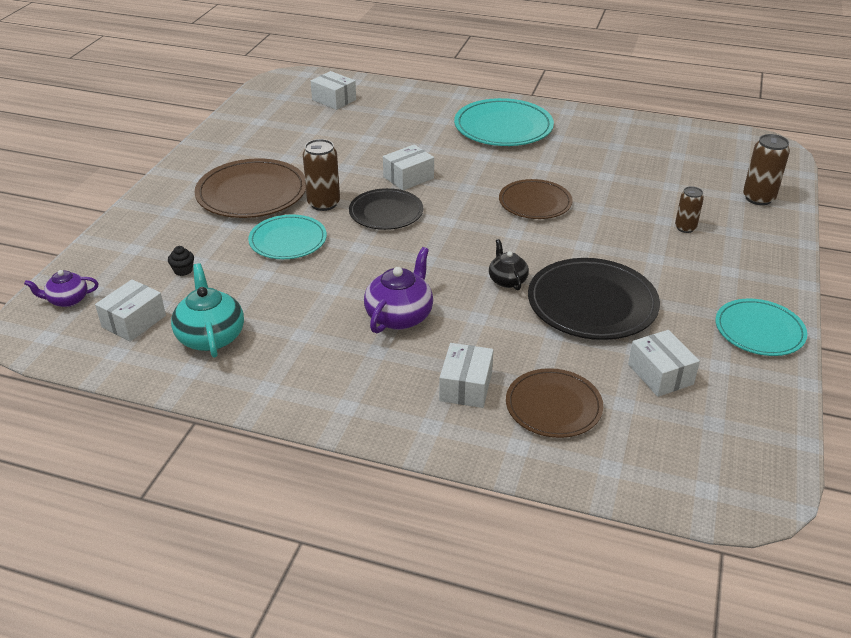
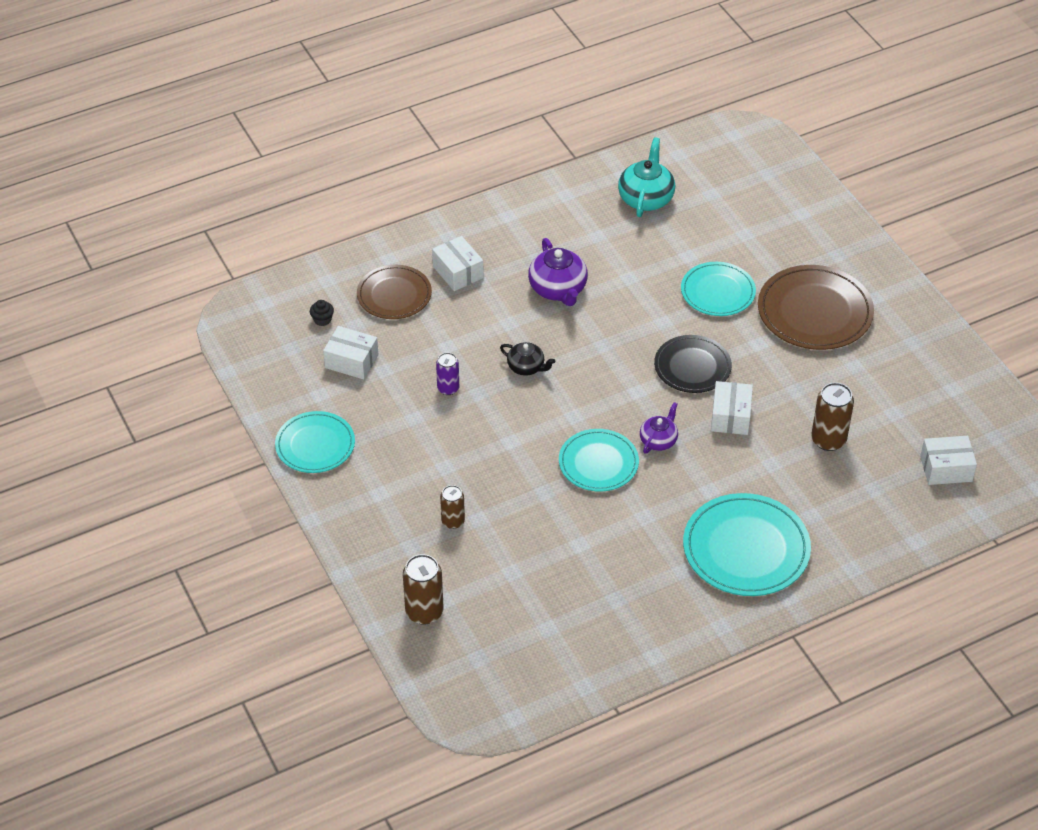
camera: 135 degrees right, 10 degrees up
(67, 300) = (767, 158): purple teapot -> purple teapot (658, 440)
(134, 321) = (705, 175): white box -> none
(183, 270) = (741, 223): black cupcake -> black cupcake (322, 320)
(211, 336) = (646, 198): turquoise teapot -> turquoise teapot turned 105 degrees counterclockwise
(323, 203) = (749, 341): brown can -> brown can (828, 440)
(535, 202) = (598, 463): brown plate -> turquoise plate
(592, 303) = (448, 388): black plate -> purple can

